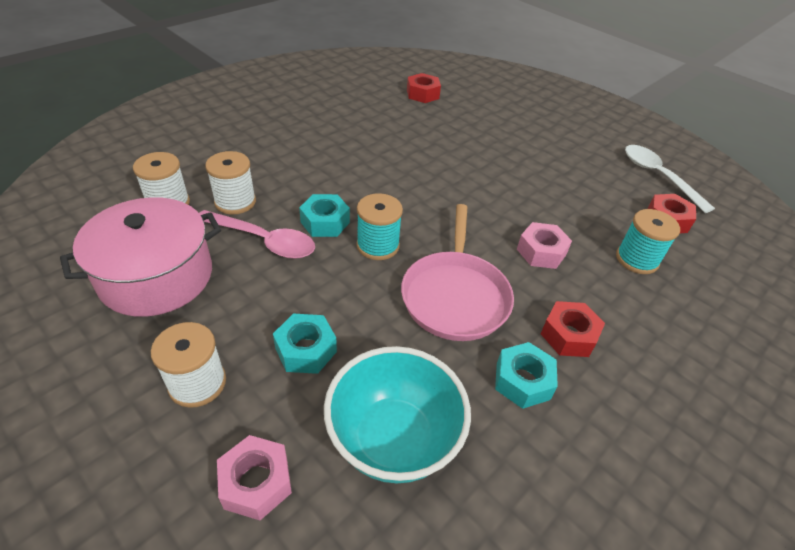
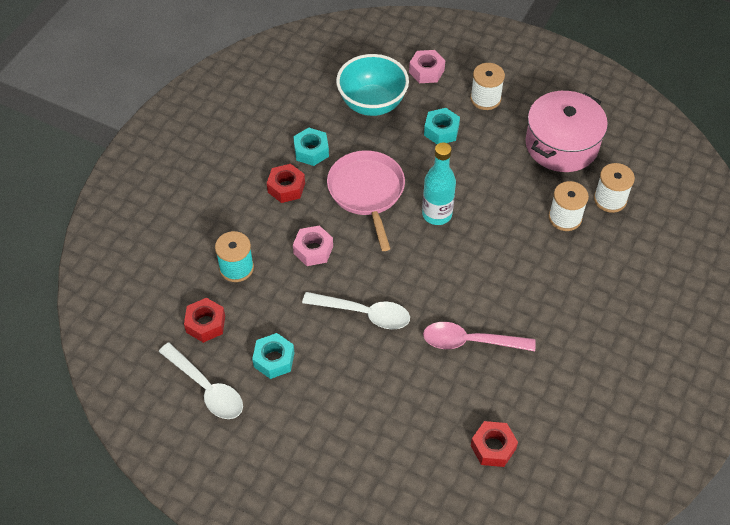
camera: 165 degrees right, 10 degrees up
(263, 241) = (518, 191): pink spoon -> pink spoon (470, 341)
(325, 222) = (486, 222): turquoise nut -> turquoise nut (274, 360)
(378, 245) = (437, 214): turquoise spool -> turquoise bottle
(498, 186) = (363, 313): none -> white spoon

